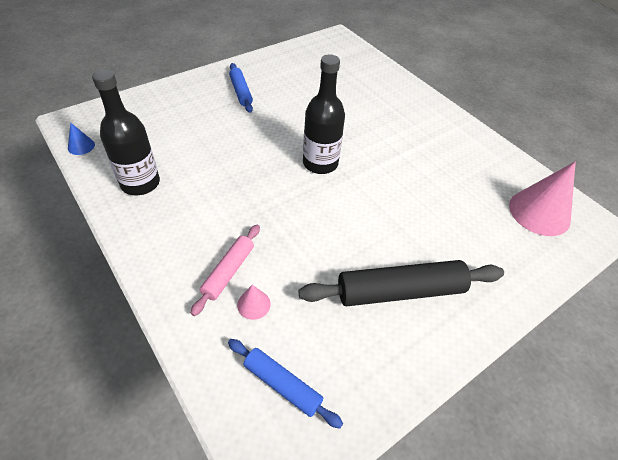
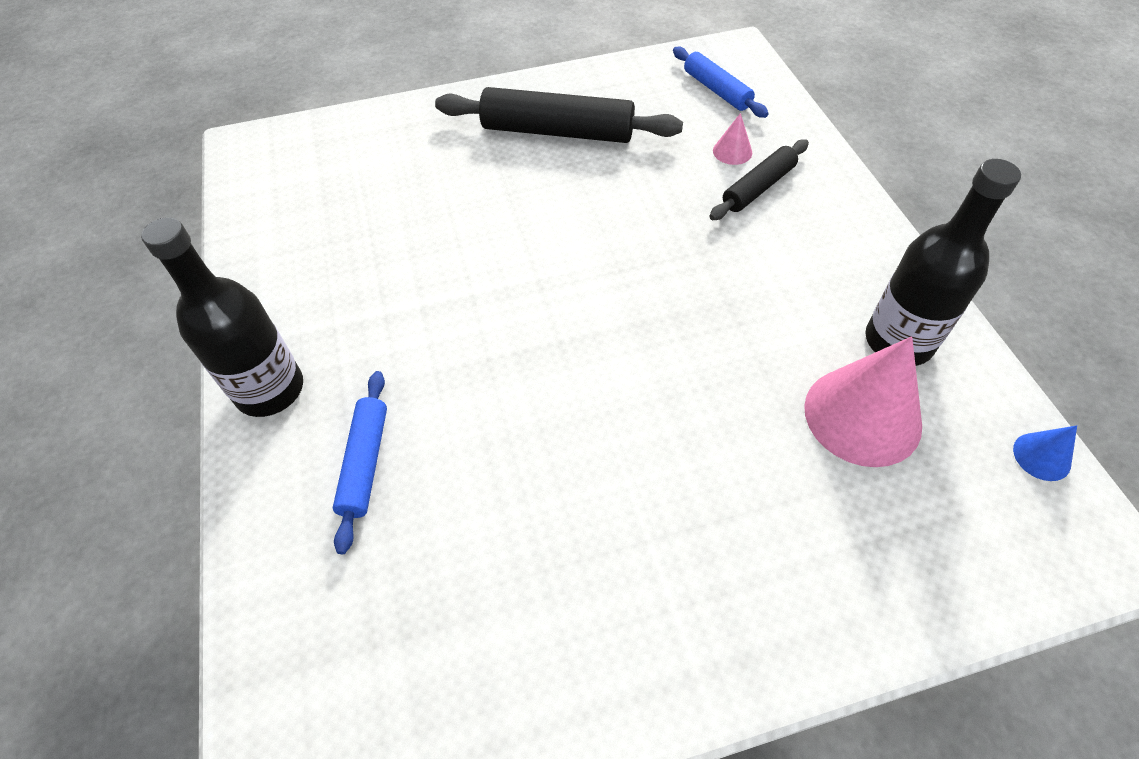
camera: 155 degrees left, 5 degrees up
(228, 272) = (758, 188): pink rolling pin -> black rolling pin
(241, 92) = (680, 559): blue rolling pin -> blue rolling pin (365, 463)
(320, 163) = (573, 315): black bottle -> black bottle (270, 390)
(539, 212) = (301, 173): pink cone -> pink cone (862, 416)

